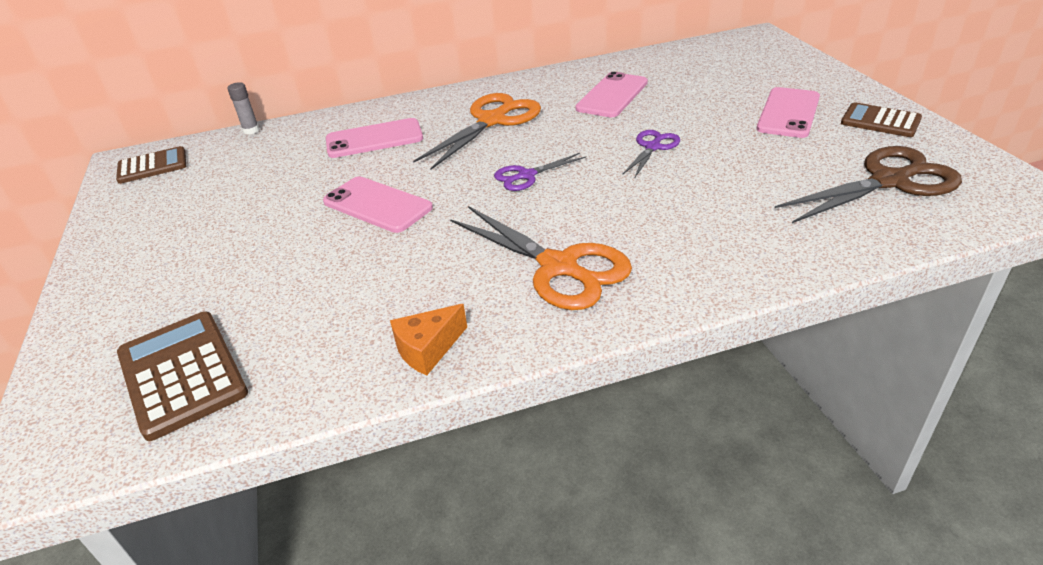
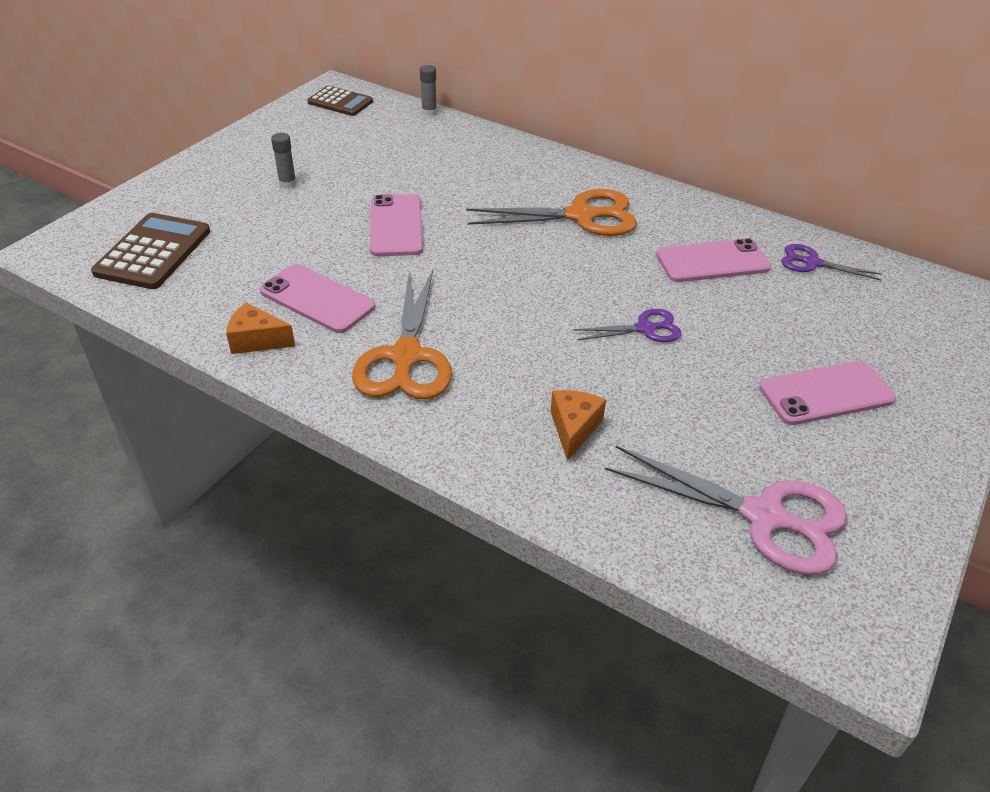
camera: 45 degrees right, 5 degrees up
(219, 240) = (287, 183): none -> grey glue stick
(374, 139) = (482, 173): pink phone -> pink phone (317, 299)
(526, 175) = (515, 278): purple scissors -> purple scissors (812, 263)
(732, 220) = (573, 428): none -> orange cheese
(880, 121) = (895, 471): brown calculator -> none
(889, 181) = (764, 517): brown scissors -> pink scissors

